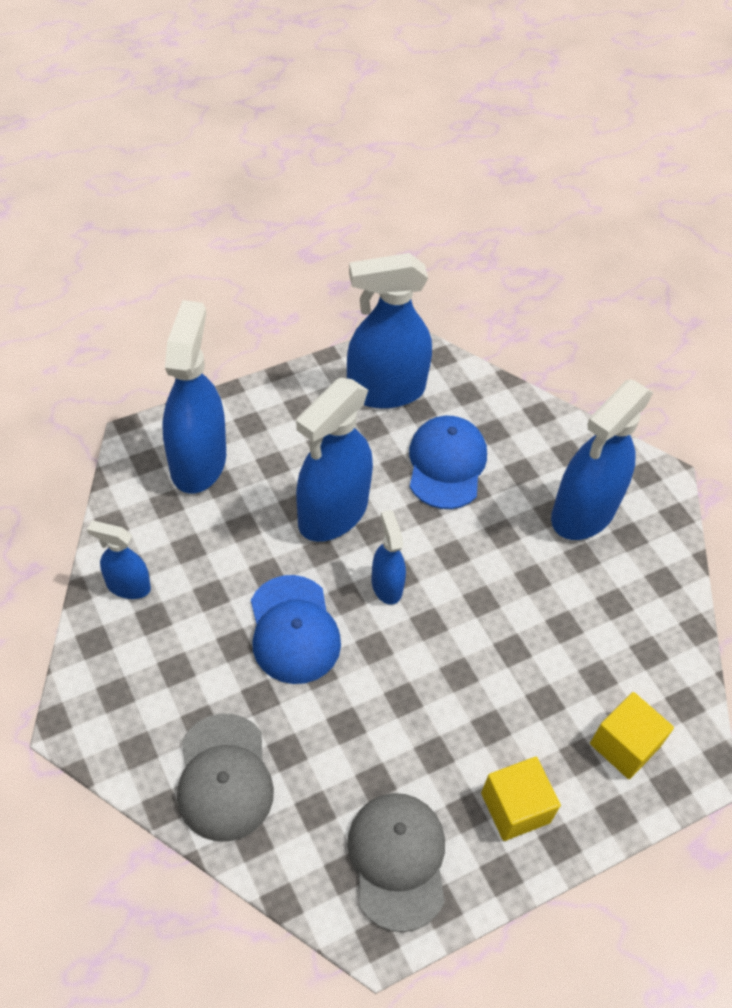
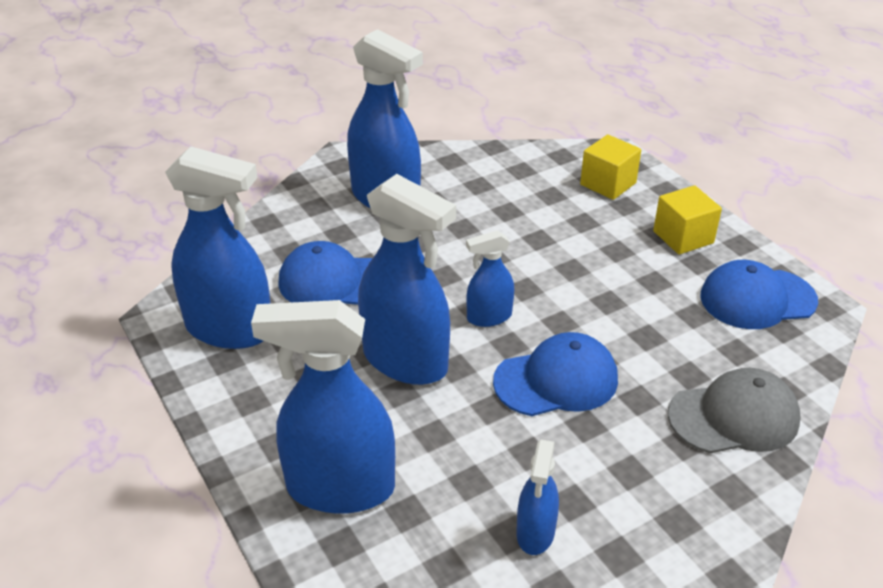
camera: 90 degrees left, 15 degrees down
(385, 390) = (230, 329): blue spray bottle -> blue spray bottle turned 60 degrees counterclockwise
(398, 860) = (757, 299): grey cap -> blue cap

